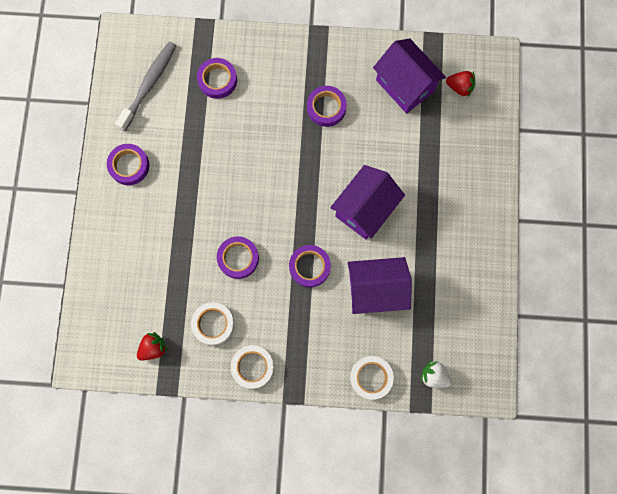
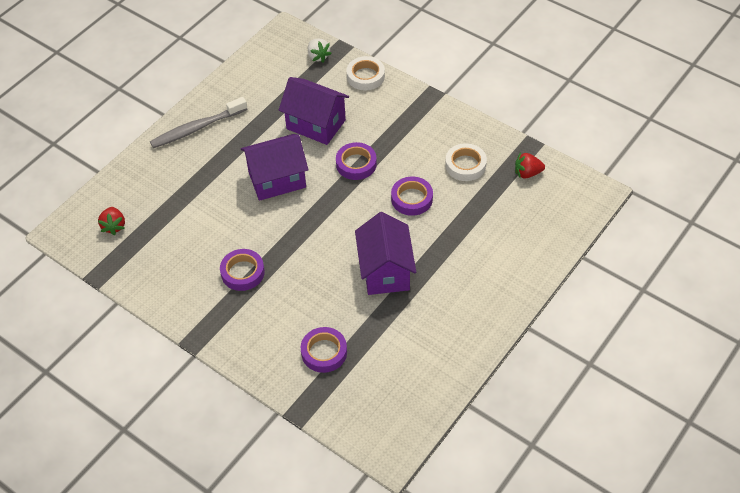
camera: 145 degrees left, 25 degrees down
(129, 166) = (462, 321): purple tape -> none
(149, 85) = (395, 385): grey toothbrush -> grey toothbrush (197, 128)
(252, 367) = (453, 124): white tape -> none
(405, 85) = (158, 253): purple house -> purple house (385, 271)
(459, 87) = (114, 226): red strawberry -> red strawberry turned 150 degrees counterclockwise

